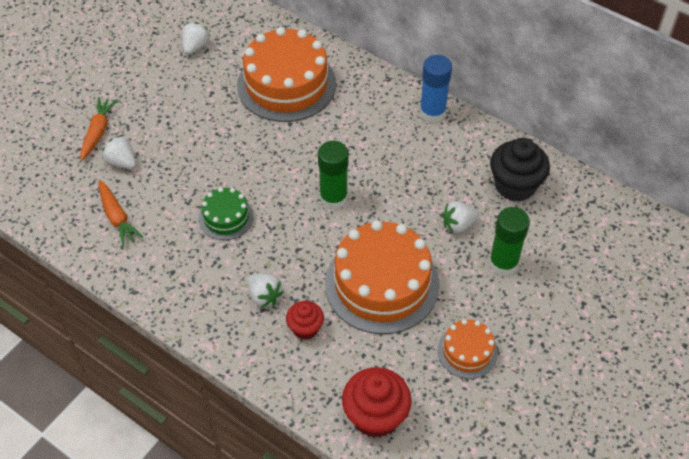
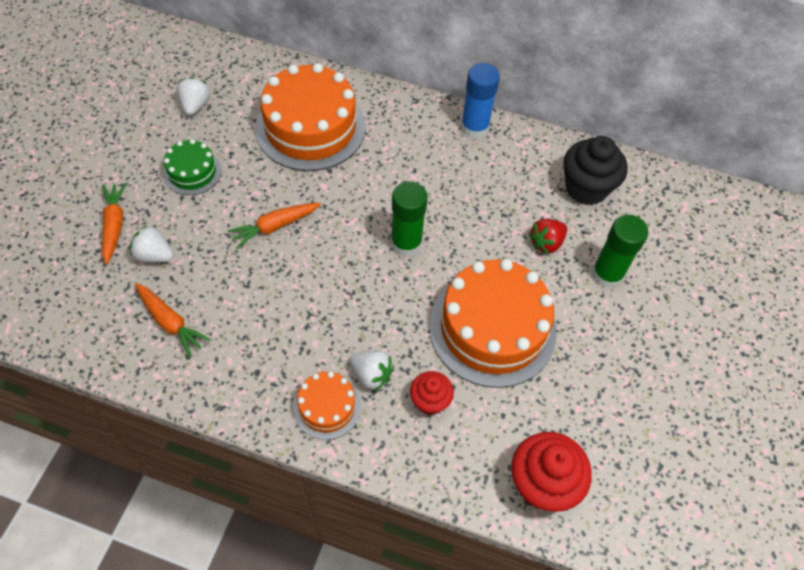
camera: 20 degrees left, 5 degrees up
(226, 160) = (274, 227): none -> orange carrot
(226, 217) = (296, 293): green cake -> green cake (192, 172)
(458, 225) = (546, 243): white strawberry -> red strawberry
(467, 351) = (608, 382): orange cake -> orange cake (327, 407)

